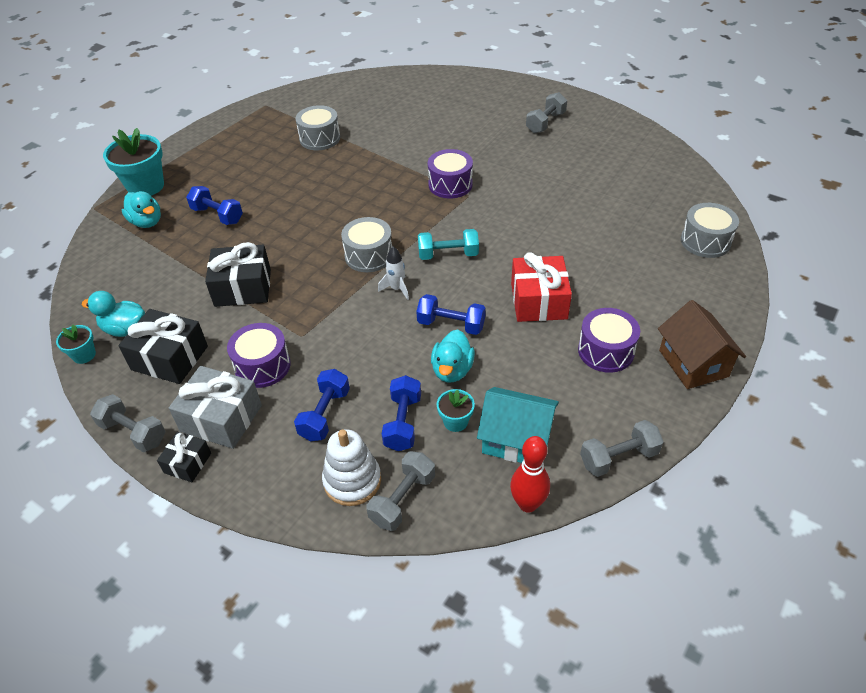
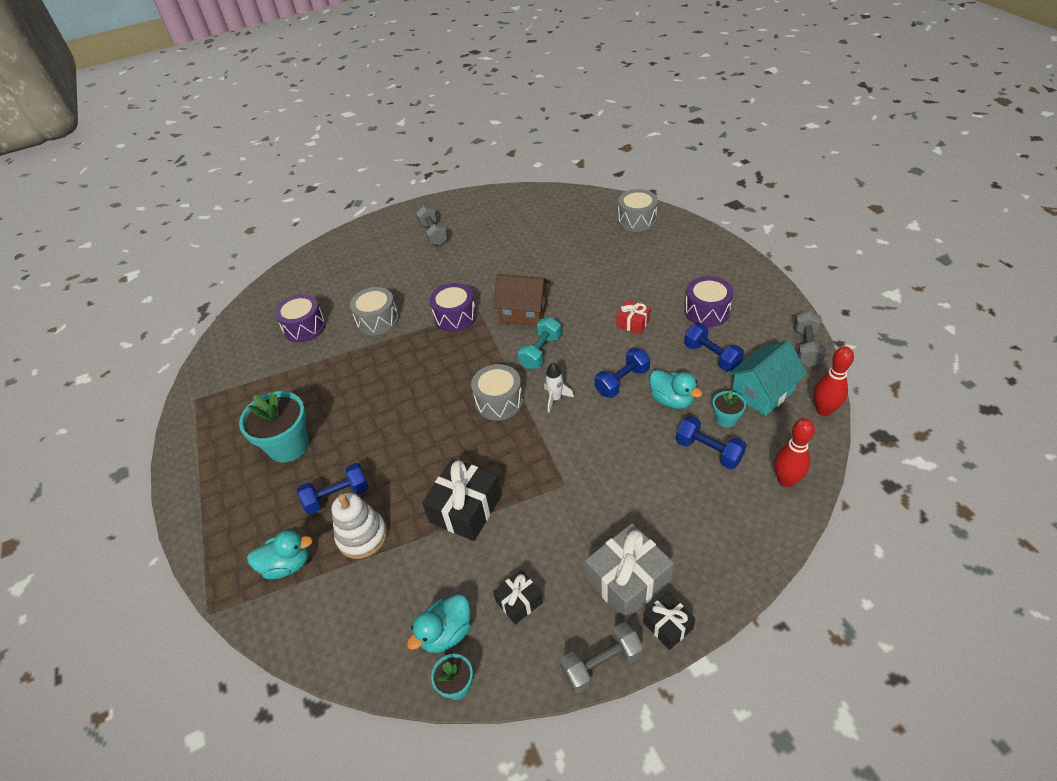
camera: 55 degrees left, 0 degrees up
(146, 186) = (222, 548): turquoise flower pot -> turquoise flower pot (288, 445)
(170, 358) = (519, 601): black gift -> black gift, size x0.56
(262, 366) = (582, 526): purple drum -> purple drum (304, 327)
(320, 138) = (299, 377): grey drum -> grey drum (377, 320)
(325, 414) = (669, 500): blue dumbbell -> blue dumbbell (711, 356)
(352, 481) = (751, 506): white stacking toy -> white stacking toy (362, 536)
(403, 499) = (786, 480): grey dumbbell -> red bowling pin
(539, 301) = (633, 323): red gift -> red gift, size x0.56
(693, 363) = (744, 277): brown house -> brown house (524, 312)

